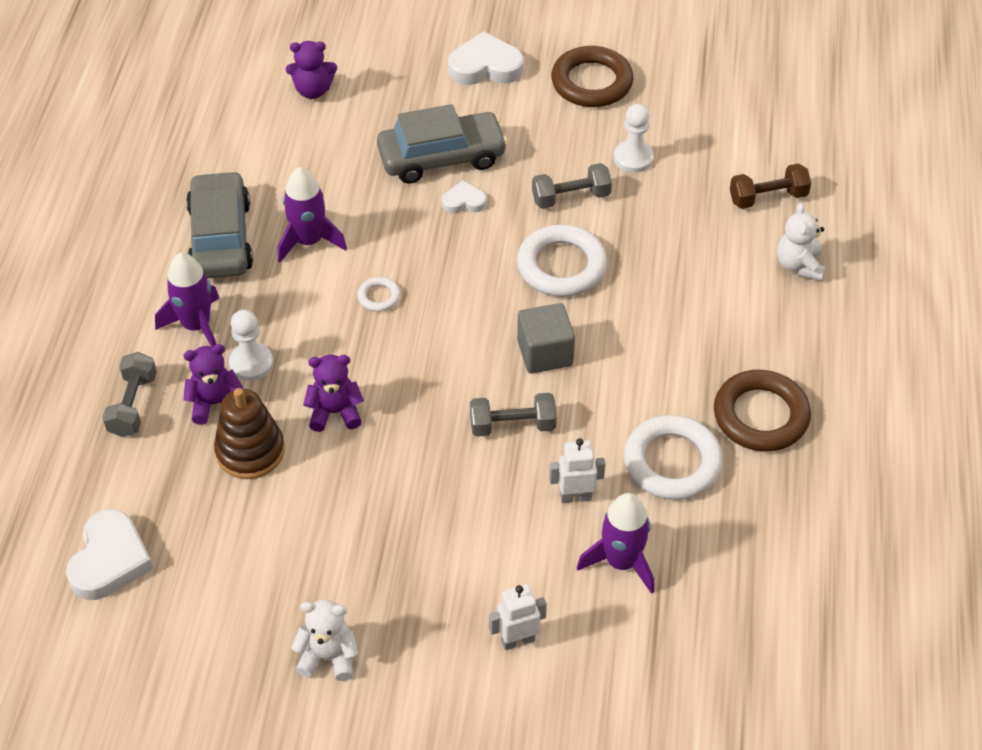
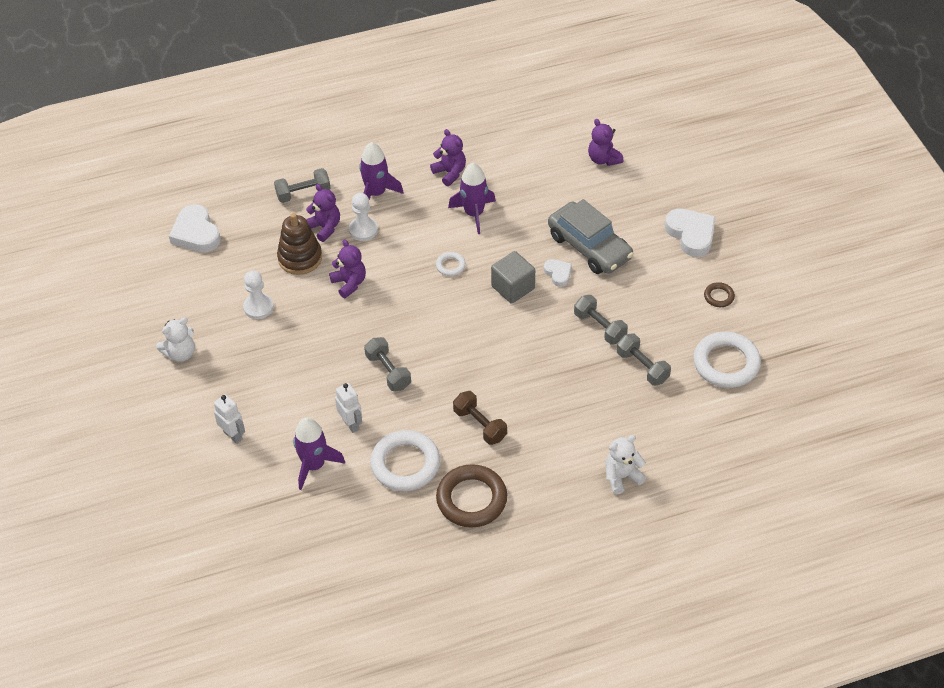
camera: 65 degrees right, 0 degrees up
(110, 560) = (196, 233): white heart -> white heart turned 75 degrees clockwise
(220, 238) = (450, 173): grey car -> purple teddy bear
(328, 657) = (180, 353): white teddy bear -> white teddy bear turned 75 degrees clockwise
(545, 353) = (455, 365): grey cube -> grey cube (513, 287)
(561, 266) = (535, 345): white ring -> white ring (726, 363)
(591, 82) = (719, 296): brown ring -> brown ring, size x0.47
(633, 158) = (661, 347): white pawn -> white pawn (258, 307)
(652, 185) = (642, 367): none -> grey dumbbell
(767, 197) = (676, 437): brown dumbbell -> brown dumbbell (480, 425)

